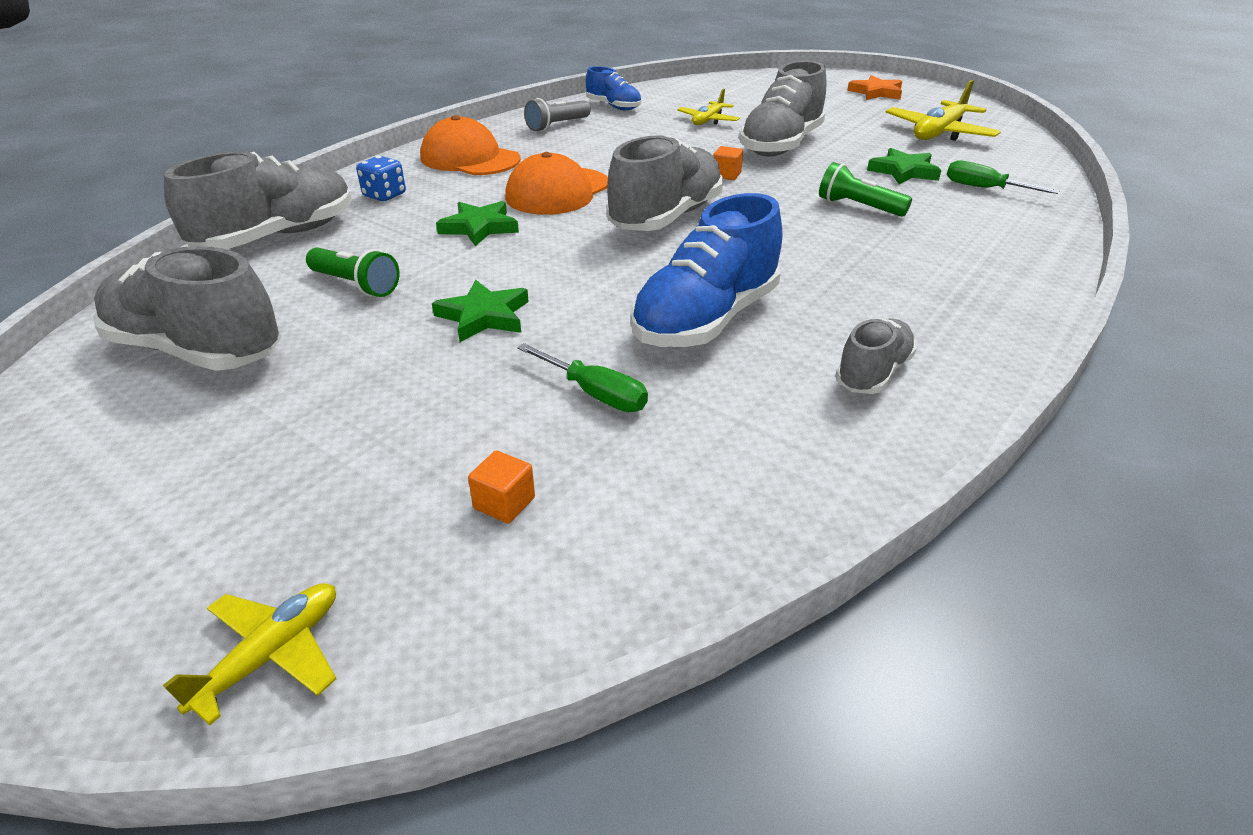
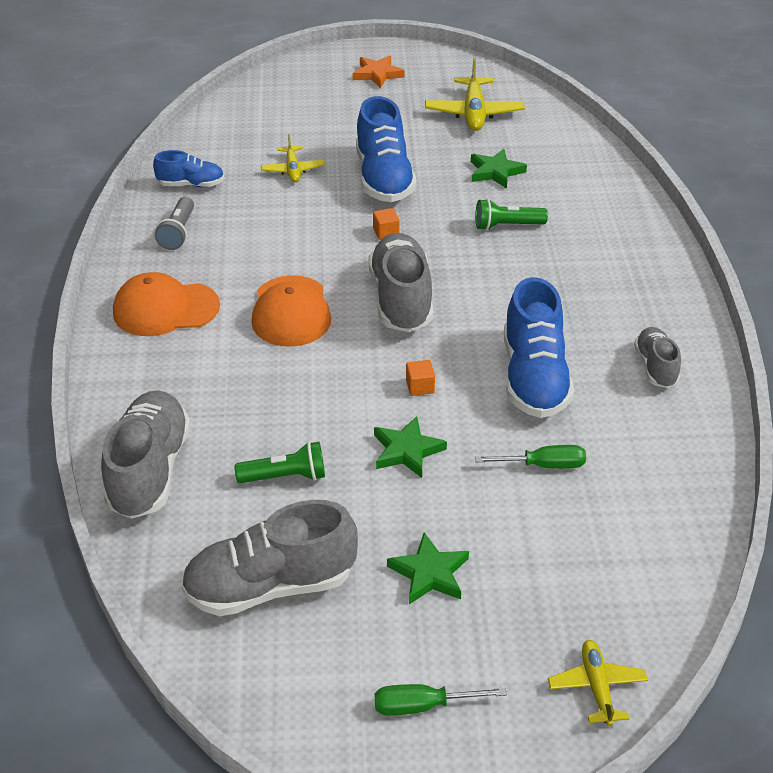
camera: 40 degrees left, 5 degrees up
(384, 195) = (162, 385): blue dice -> none
(479, 227) = (288, 378): green star -> green star (429, 573)
(504, 503) = (587, 554): orange cube -> orange cube (420, 387)
(781, 146) = (384, 179): grey shoe -> blue shoe
(983, 188) = (559, 168): green screwdriver -> green screwdriver (422, 706)

